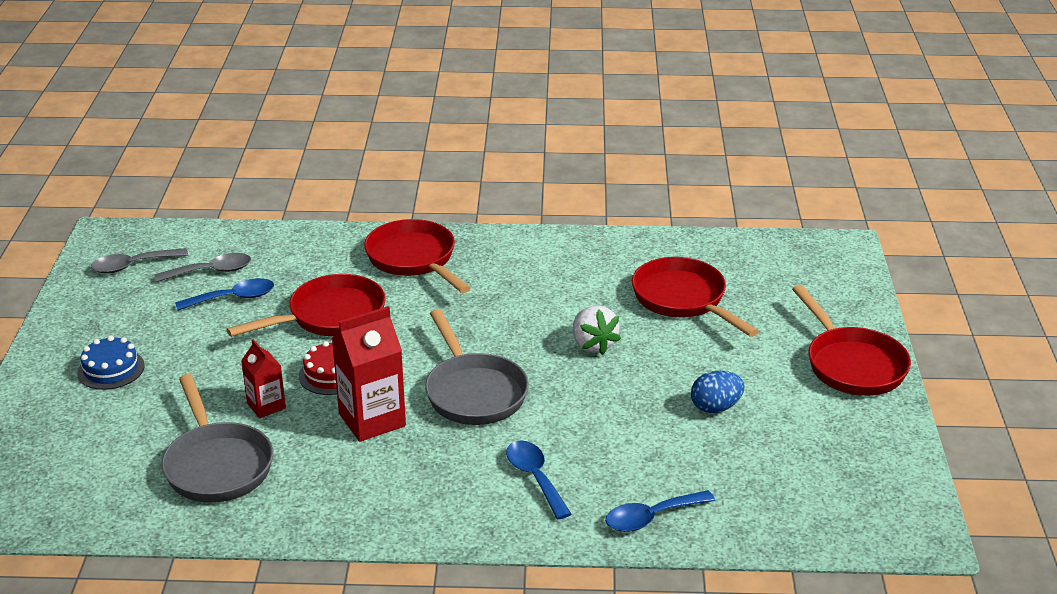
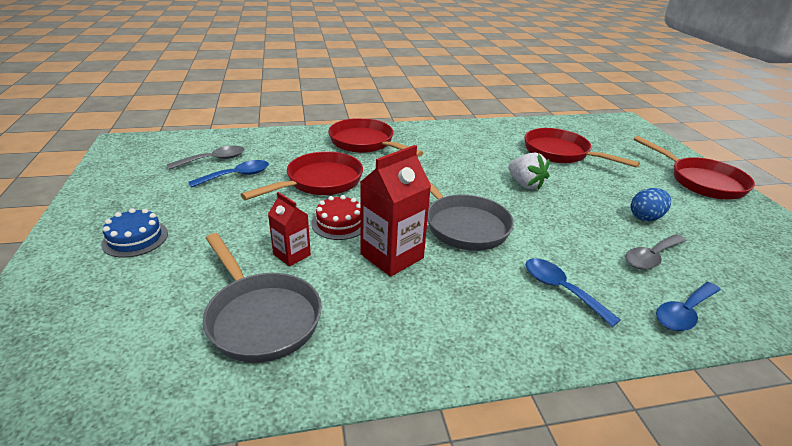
camera: 15 degrees left, 0 degrees up
(132, 266) = (147, 160): grey spoon -> grey spoon (651, 257)

